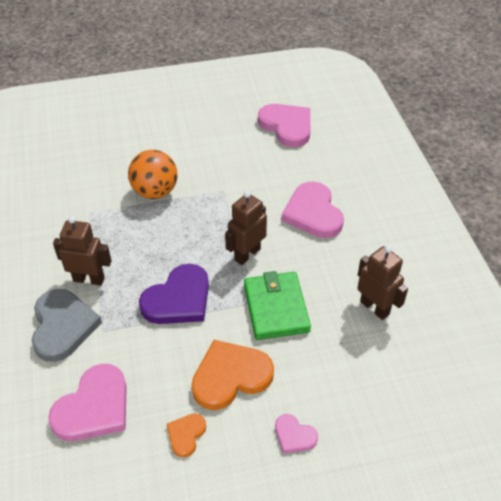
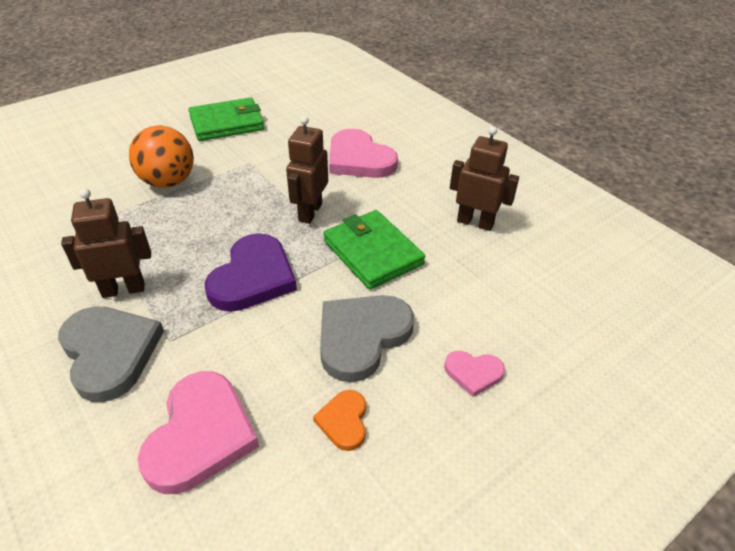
camera: 25 degrees left, 5 degrees down
(223, 144) = (227, 123): none -> green wallet
(230, 376) = (362, 337): orange heart -> grey heart
(287, 126) = (287, 96): pink heart -> none

